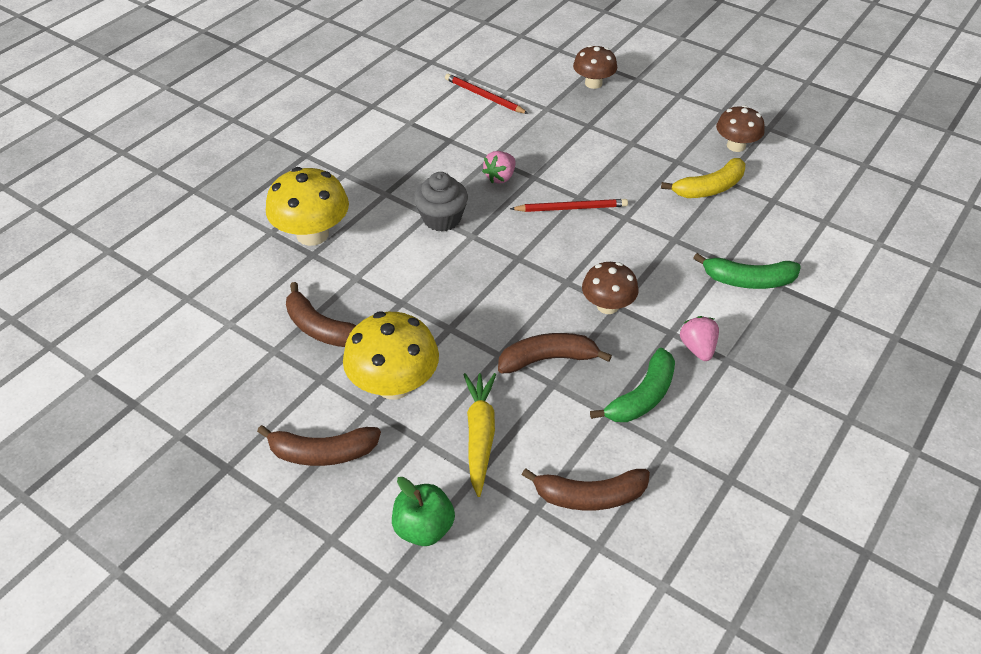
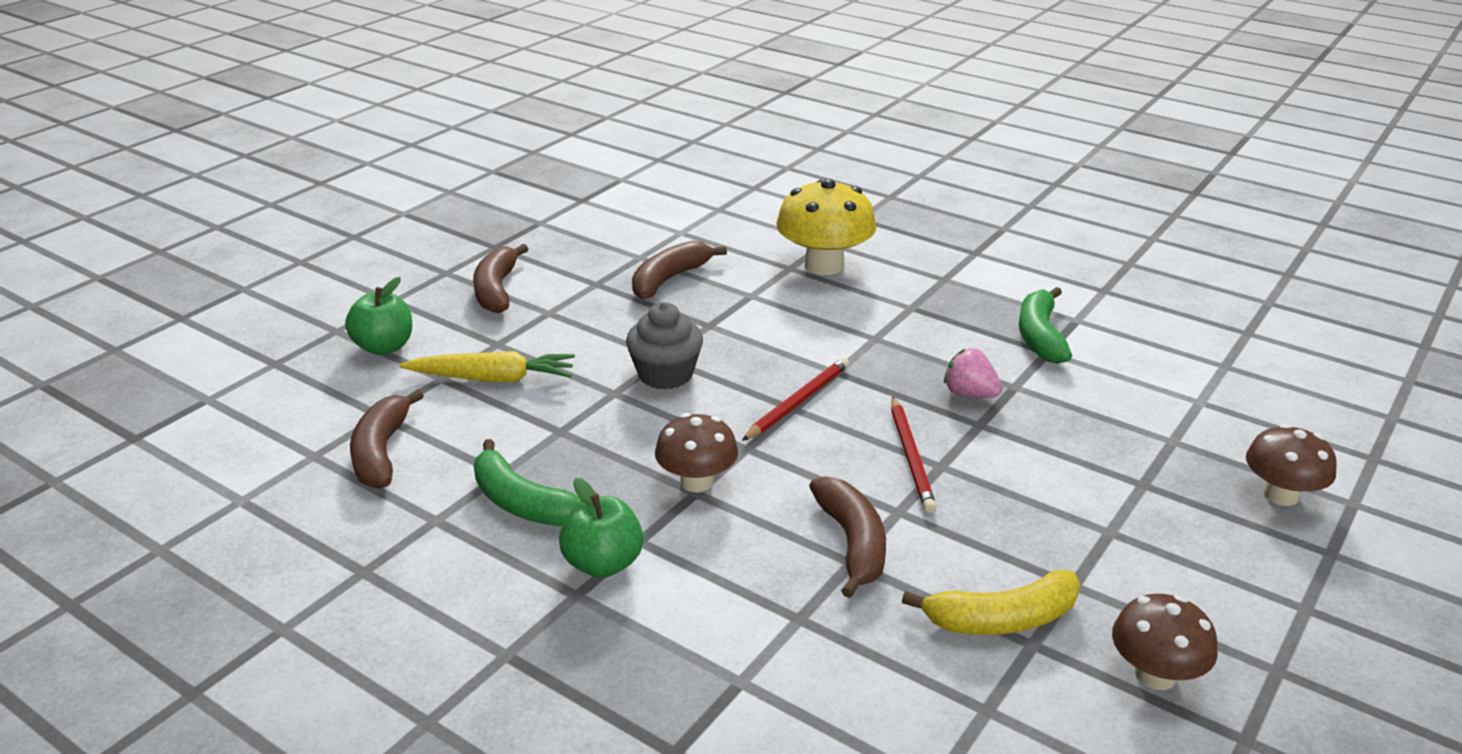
camera: 90 degrees right, 15 degrees down
(394, 384) = (579, 324): yellow mushroom -> none
(442, 219) = (867, 348): grey cupcake -> grey cupcake (665, 374)
(484, 96) = (1175, 380): red pencil -> red pencil (798, 402)
(548, 359) = (602, 428): brown banana -> brown banana (852, 543)
(697, 348) = (603, 564): pink strawberry -> green apple
(709, 188) = (1002, 619): yellow banana -> yellow banana turned 75 degrees counterclockwise
(748, 280) = (752, 640): green banana -> green banana (1040, 336)

